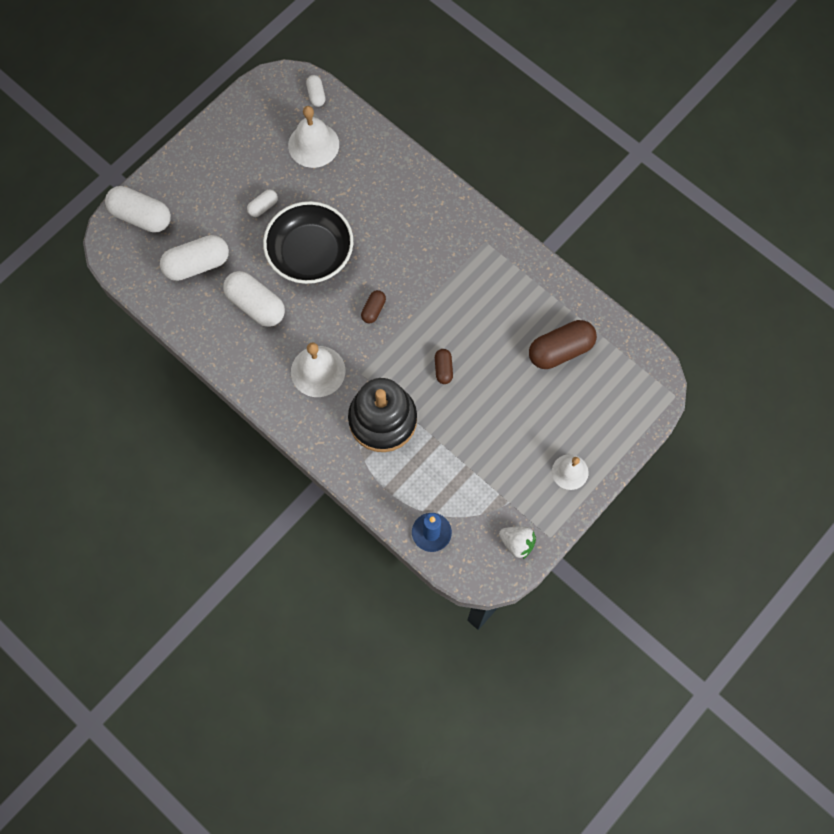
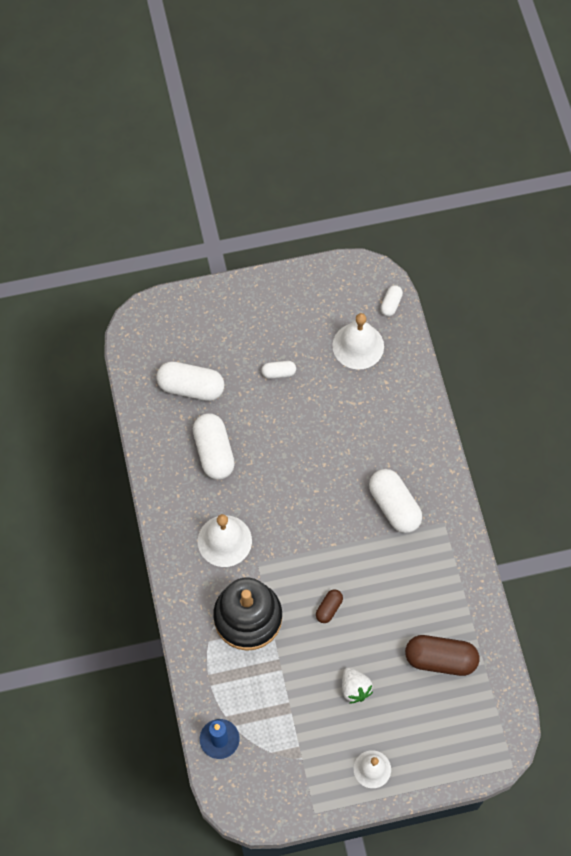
camera: 35 degrees right, 5 degrees down
(141, 216) = (175, 318): white capsule -> white capsule (394, 506)
(310, 253) = (289, 437): black bowl -> none
(373, 310) = (307, 519): brown capsule -> none
(517, 543) = (283, 798): white strawberry -> white strawberry (355, 688)

